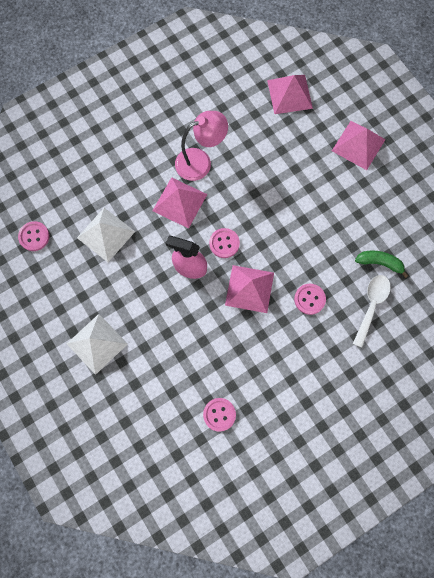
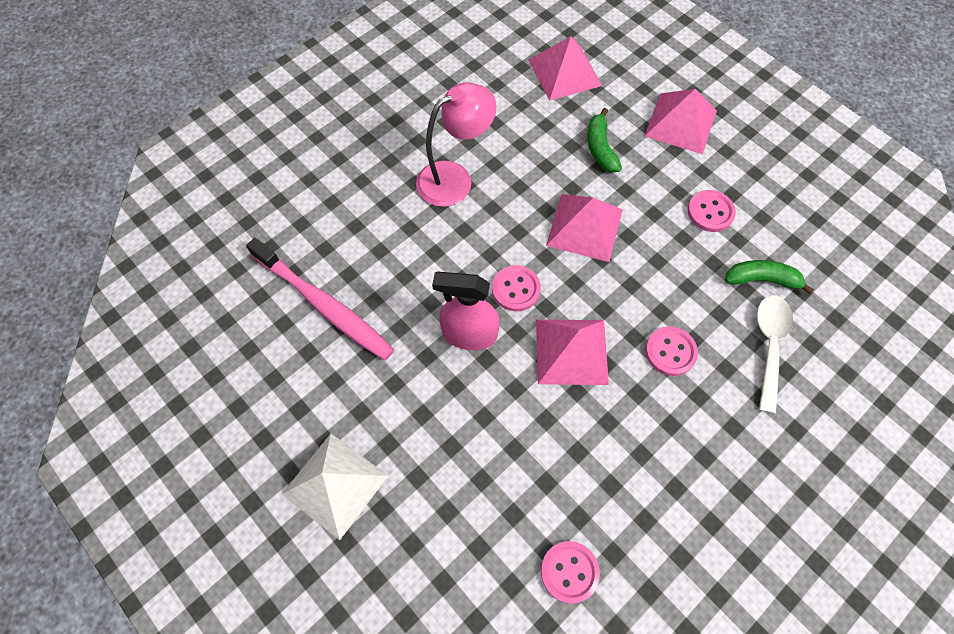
camera: 10 degrees left, 10 degrees down
(34, 236) = (207, 327): pink button -> pink button (710, 212)
(106, 234) = (324, 305): white pyramid -> pink toothbrush
(179, 202) = (434, 240): pink pyramid -> pink pyramid (584, 227)
(300, 155) = (600, 148): none -> green banana

